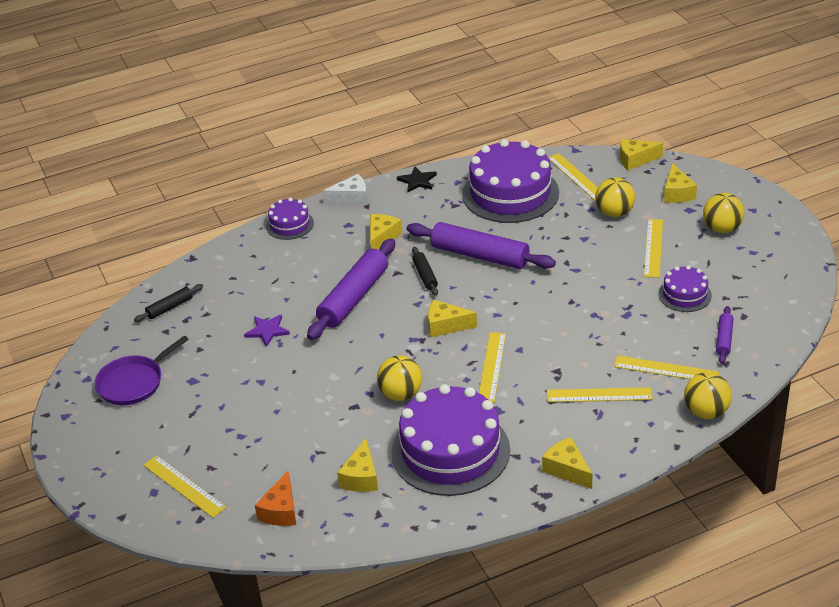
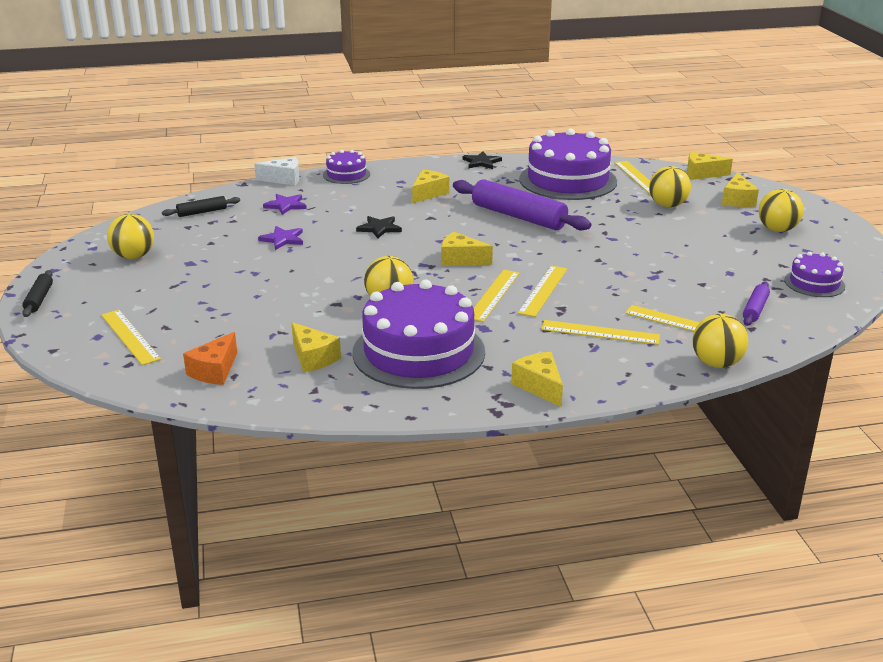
camera: 10 degrees right, 10 degrees down
(133, 382) = (133, 256): purple pan -> yellow ball
(249, 282) = (286, 205): none -> purple star
(351, 198) = (413, 166): white cheese -> white cheese (284, 179)
(353, 297) = (379, 228): purple rolling pin -> black star
(361, 477) = (313, 358): yellow cheese -> yellow cheese turned 60 degrees counterclockwise
(425, 275) = (457, 223): black rolling pin -> black rolling pin (39, 299)
(653, 248) = (699, 233): yellow ruler -> yellow ruler (543, 290)
(684, 295) = (722, 271): purple cake -> purple cake (814, 283)

